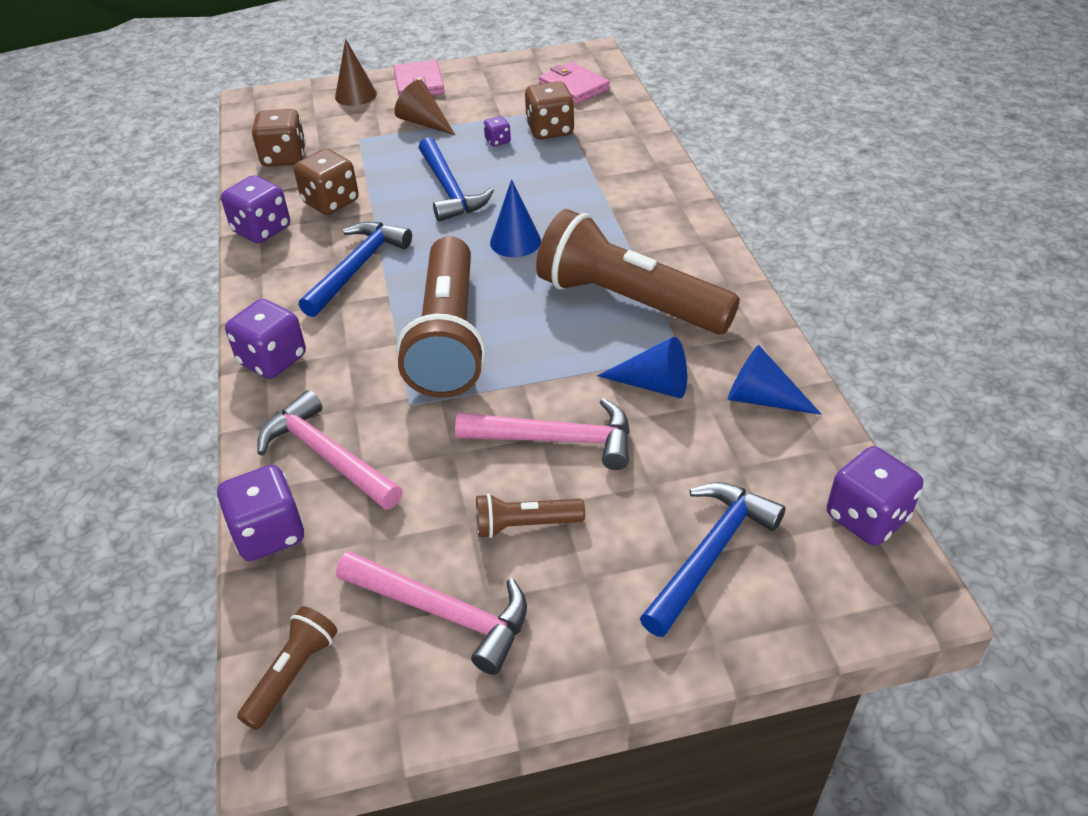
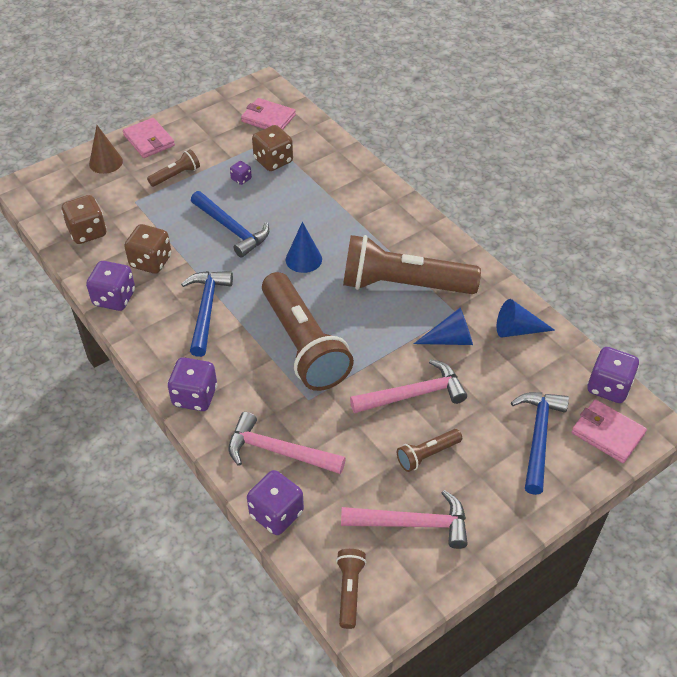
camera: 25 degrees left, 5 degrees up
(424, 122) = (176, 175): brown cone -> brown flashlight
(829, 584) = (607, 433): none -> pink wallet

